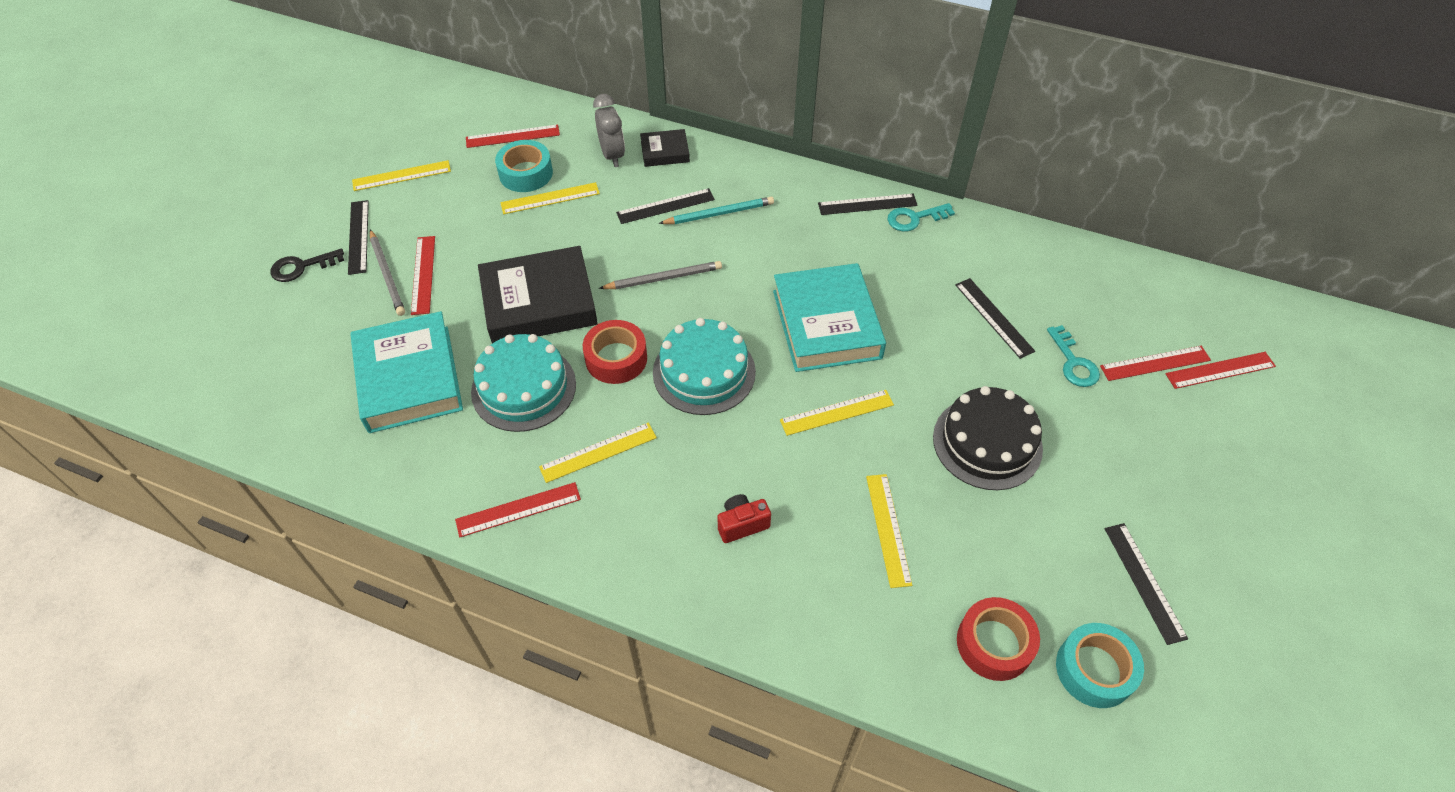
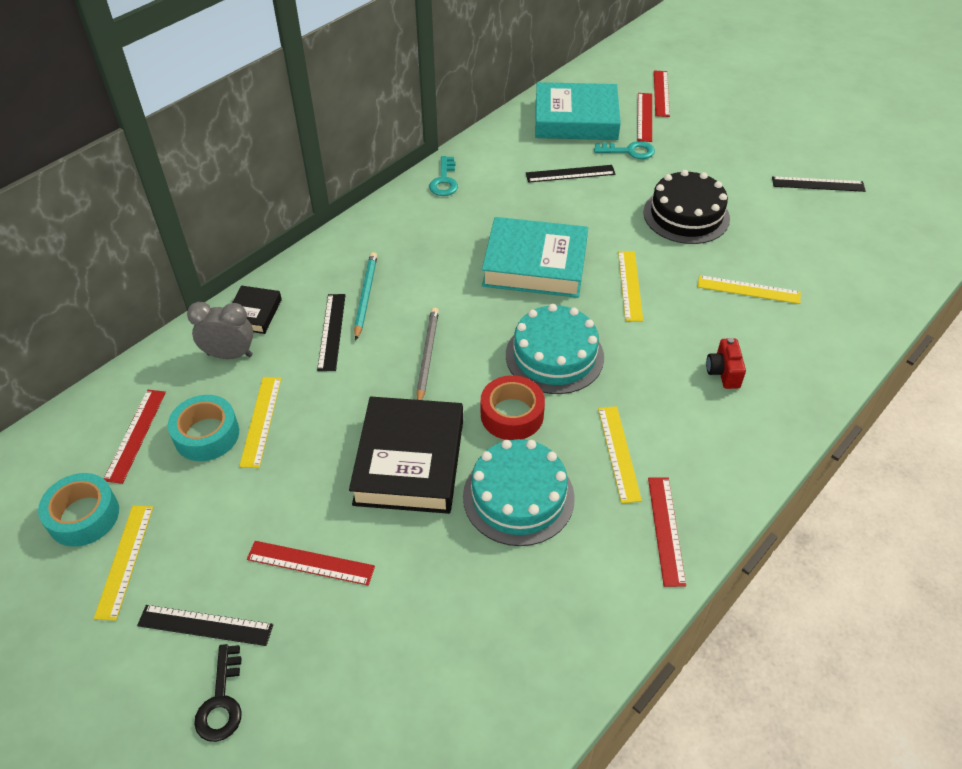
camera: 70 degrees left, 5 degrees down
(387, 274) = (290, 601): grey pencil -> none
(409, 378) = (463, 601): turquoise book -> turquoise book (576, 119)
(867, 204) = (412, 201): black ruler -> none
(994, 643) = (853, 266): red tape -> none
(1094, 670) = (878, 228): turquoise tape -> turquoise tape (83, 516)

